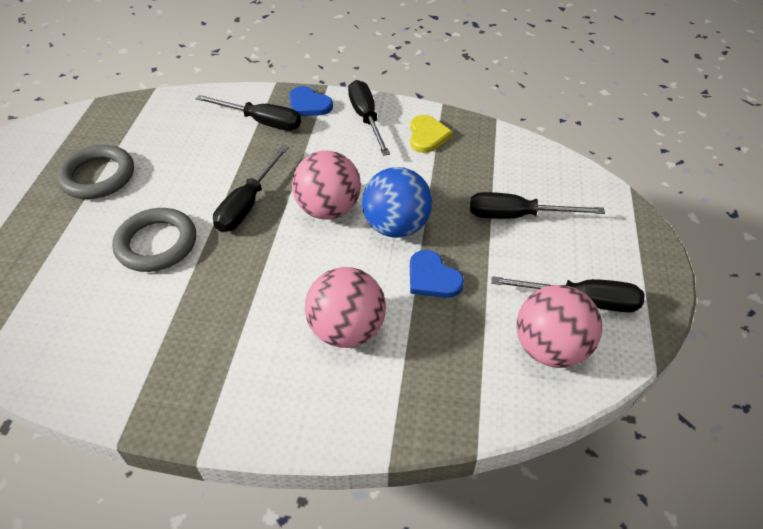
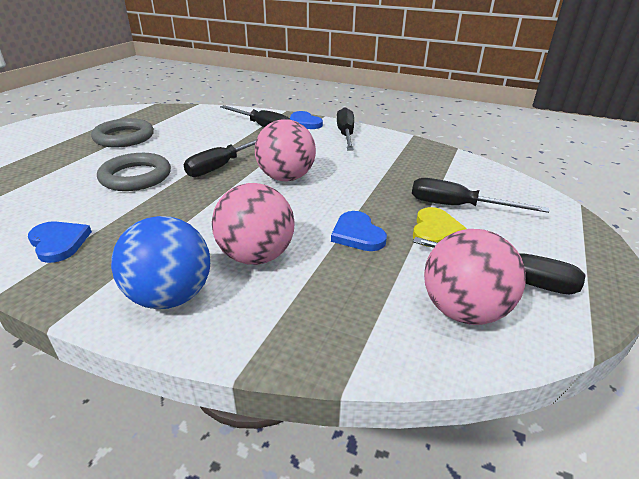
camera: 15 degrees right, 15 degrees down
(135, 361) = (59, 243): none -> blue heart
(396, 226) = (339, 196): blue ball -> blue ball (171, 296)
(427, 136) = (392, 149): yellow heart -> yellow heart (435, 230)

